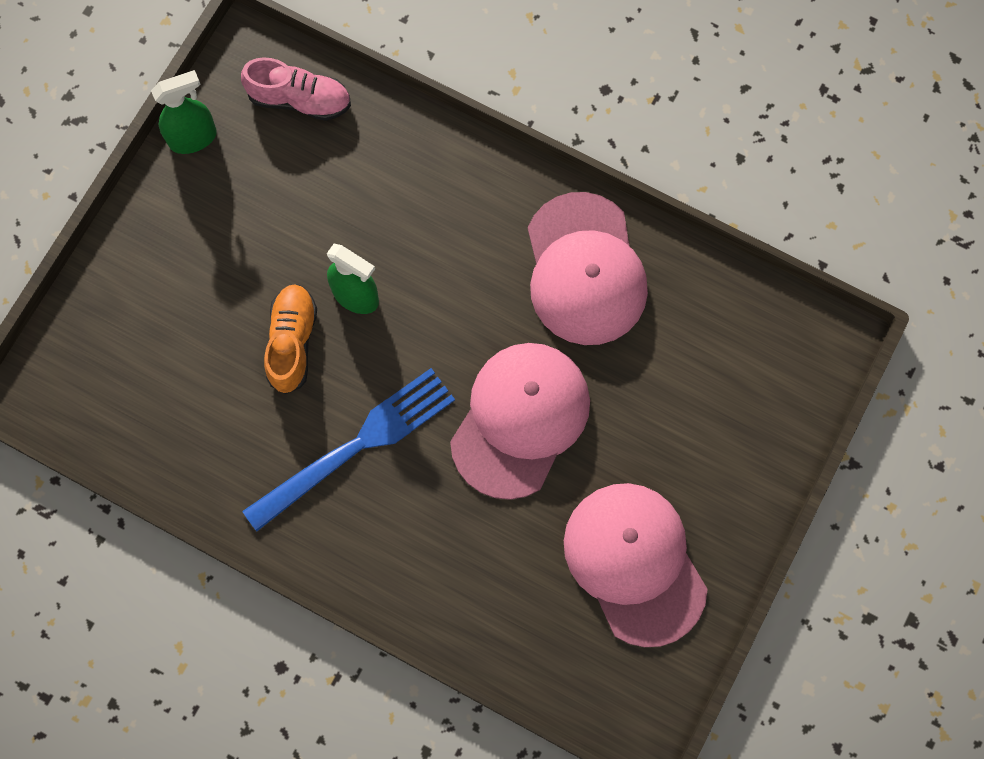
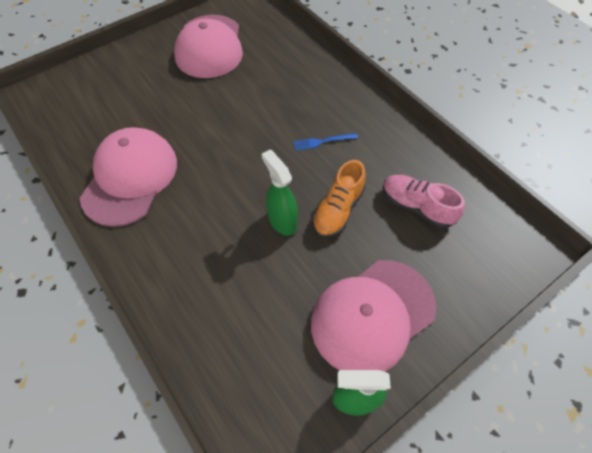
camera: 155 degrees left, 15 degrees down
(300, 100) = (249, 392): pink shoe -> pink shoe (416, 207)
(358, 444) = (322, 141): blue fork -> blue fork, size x0.43
(520, 420) = (223, 119): pink cap -> pink cap (372, 315)

